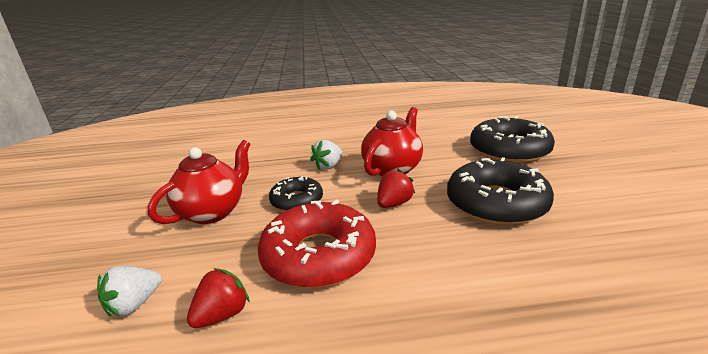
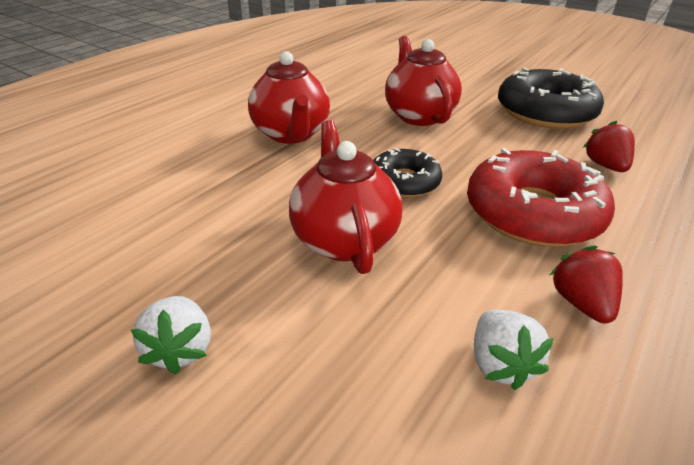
camera: 50 degrees left, 10 degrees up
(303, 153) = (291, 134): none -> red teapot
(328, 166) = (353, 137): white strawberry -> white strawberry (180, 349)
(394, 204) = (486, 144): red strawberry -> red strawberry (605, 166)
(509, 150) = (468, 68): black donut -> none

